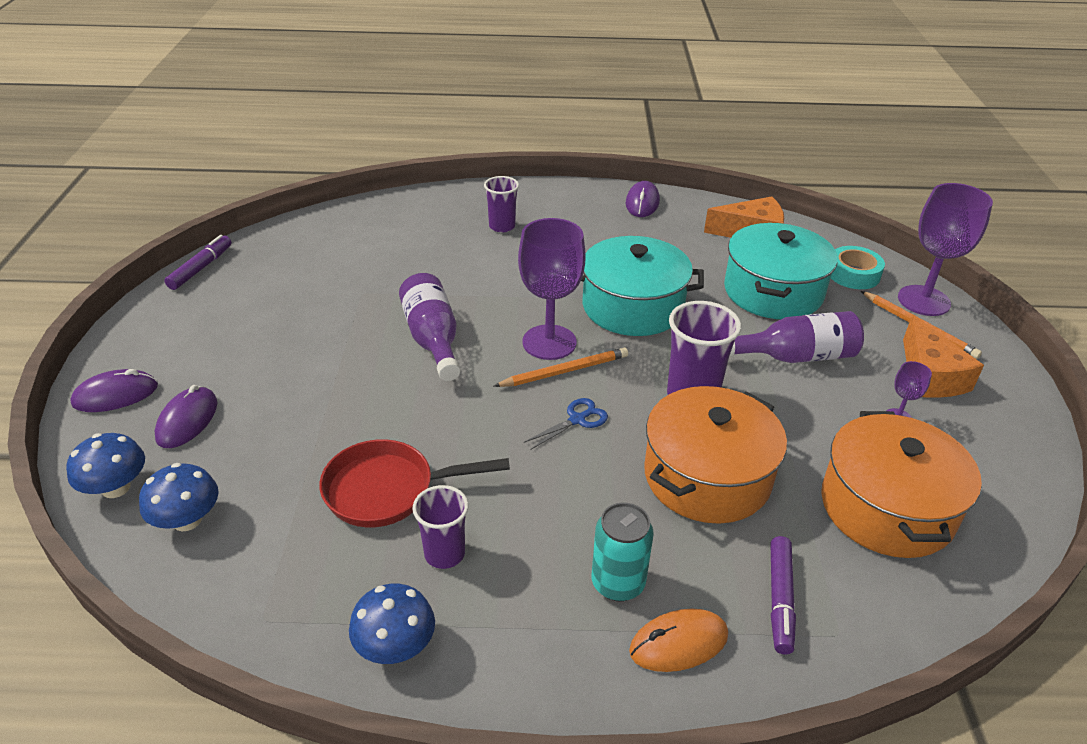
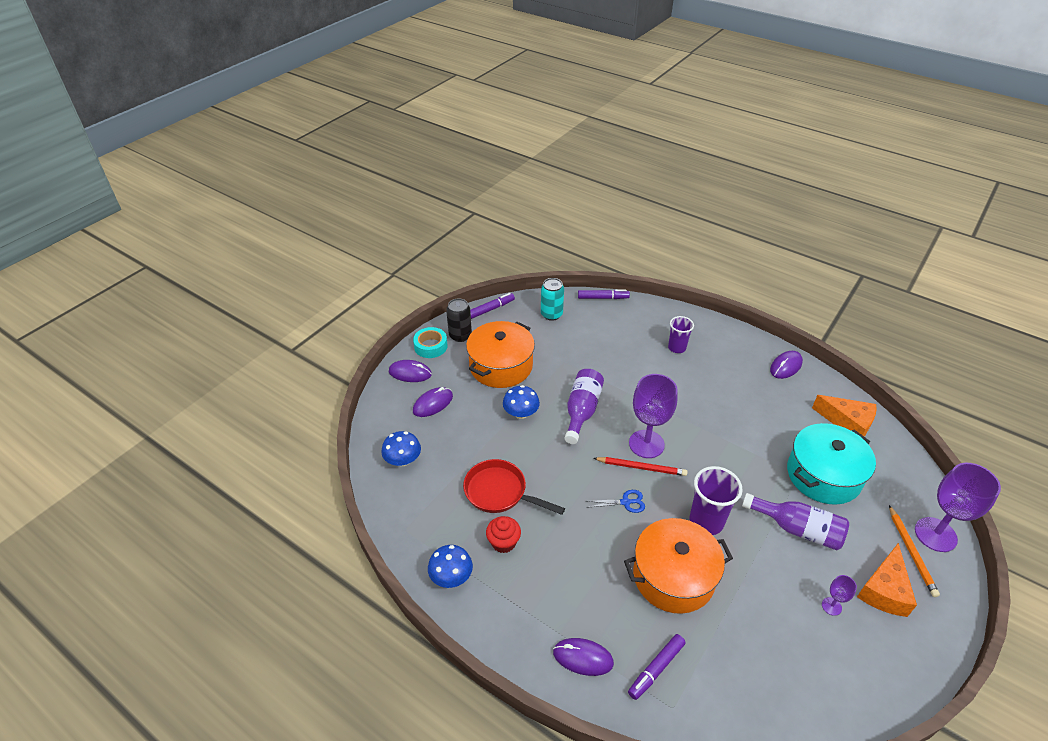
camera: 35 degrees right, 5 degrees up
(116, 487) = (383, 426): blue mushroom -> blue mushroom (521, 413)
(172, 316) = (460, 335): none -> black can
(362, 205) = (603, 298): none -> purple marker
(444, 554) = (503, 542): purple cup -> red cupcake
(564, 371) = (641, 467): orange pencil -> red pencil
(618, 583) = (576, 608): turquoise can -> turquoise can (551, 314)
(632, 306) = (717, 443): turquoise pot -> none
(678, 643) = (583, 658): orange mouse -> purple mouse
(853, 274) = (898, 489): turquoise tape -> turquoise tape (431, 346)
(887, 507) = (769, 656): orange pot -> orange pot (501, 366)

